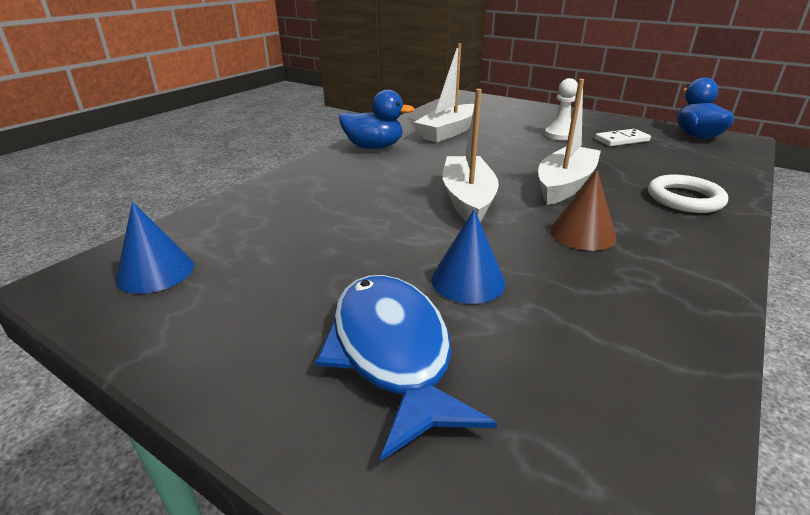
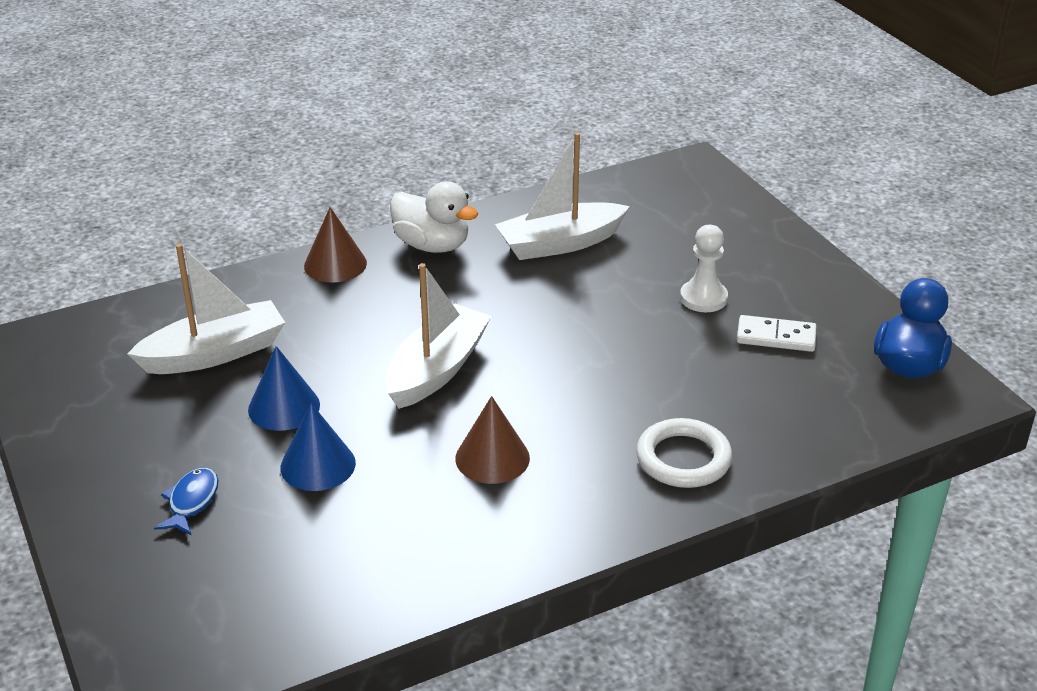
camera: 30 degrees right, 5 degrees up
(155, 272) = (87, 357): blue cone -> blue cone (284, 407)
(319, 168) = (335, 264): none -> brown cone
(374, 147) = (432, 245): blue duck -> white duck
(392, 353) = (191, 502): blue fish -> blue fish, size x0.46
(565, 185) = (574, 387): white boat -> white boat (214, 353)

